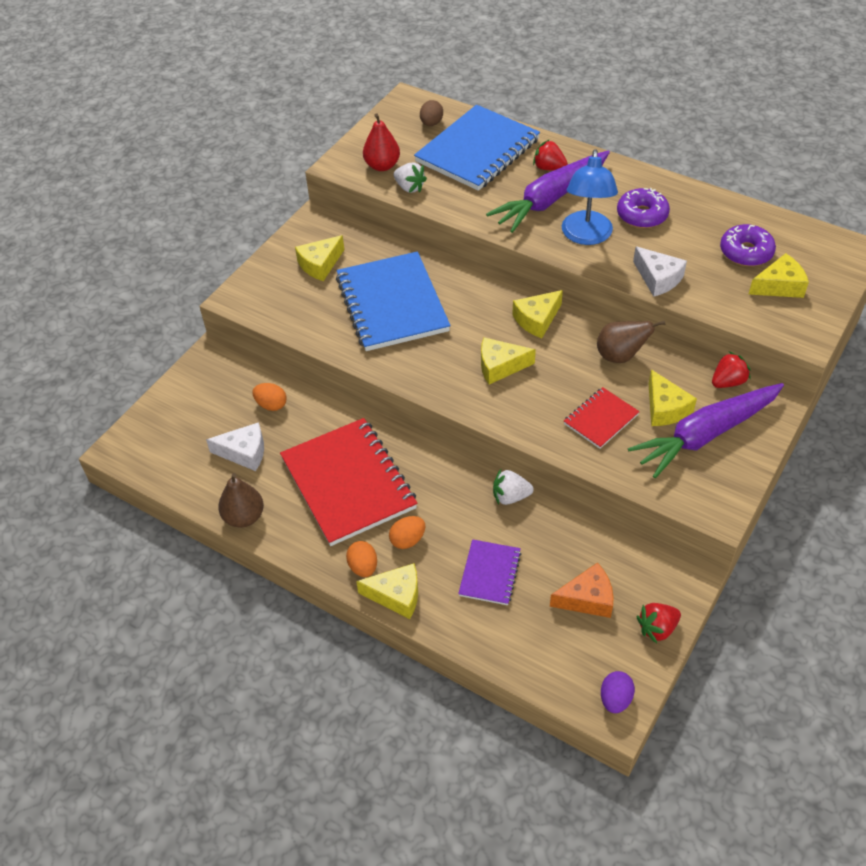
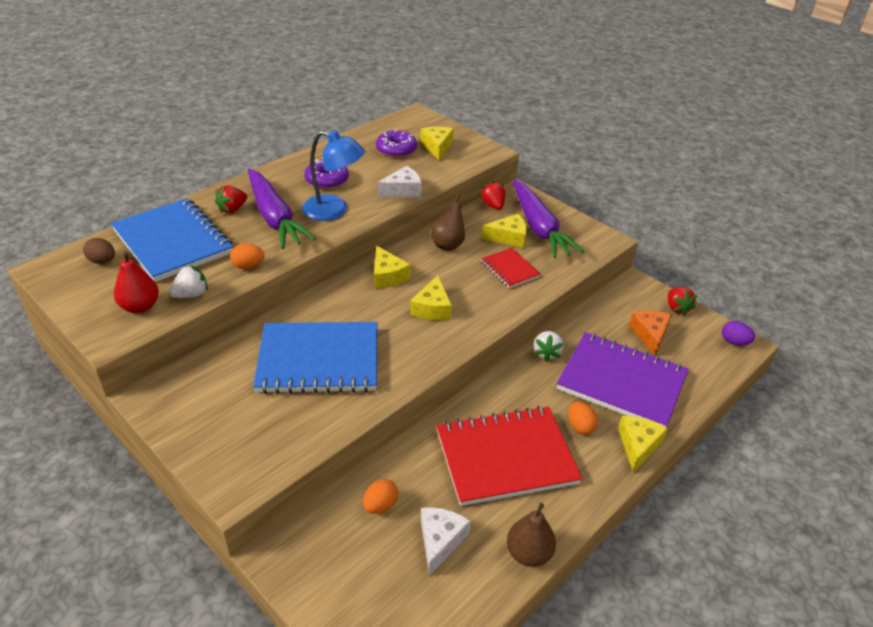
camera: 80 degrees left, 10 degrees down
(320, 264) = (225, 404): yellow cheese -> none
(363, 567) = (605, 463): orange egg -> orange egg (248, 266)
(490, 573) = (621, 382): purple notebook -> purple notebook, size x2.02

